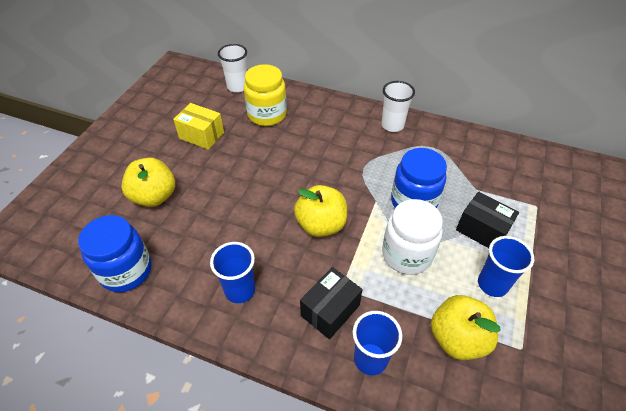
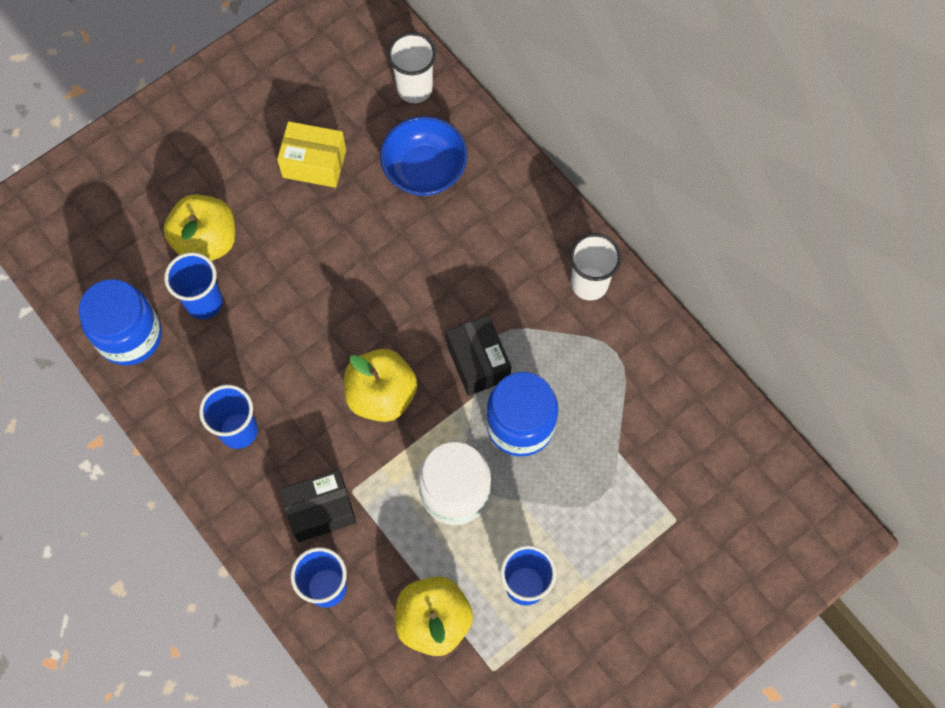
camera: 30 degrees right, 20 degrees up
(171, 228) = (204, 302): none -> blue cup
(201, 135) = (314, 164): yellow box -> yellow box turned 45 degrees counterclockwise
(267, 115) = (424, 170): yellow jar -> blue bowl
(482, 230) = (574, 512): black box -> black box (478, 362)

